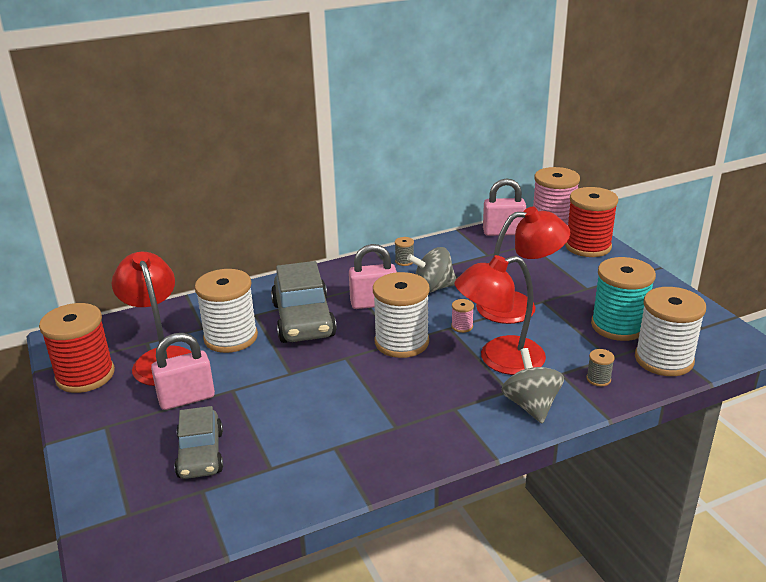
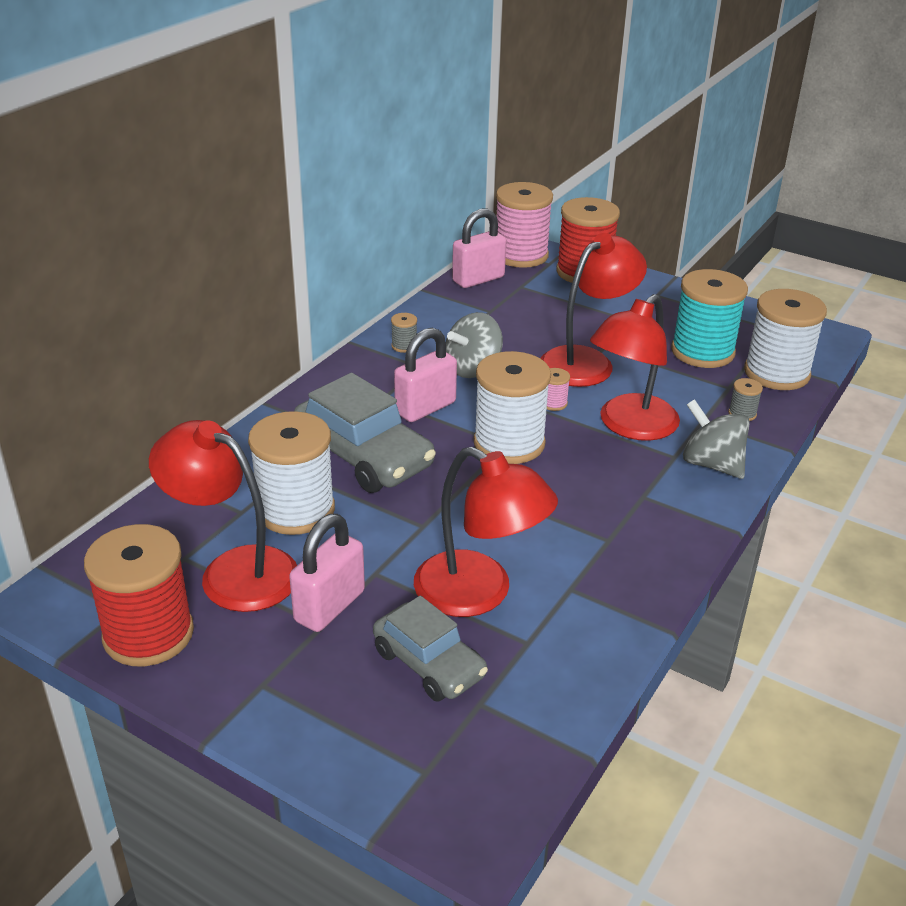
camera: 35 degrees left, 5 degrees up
(276, 426) = (479, 594): none -> red lamp

